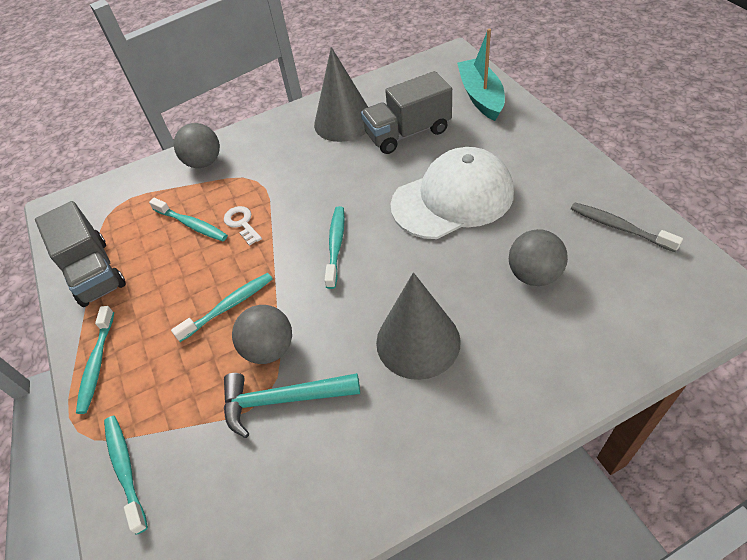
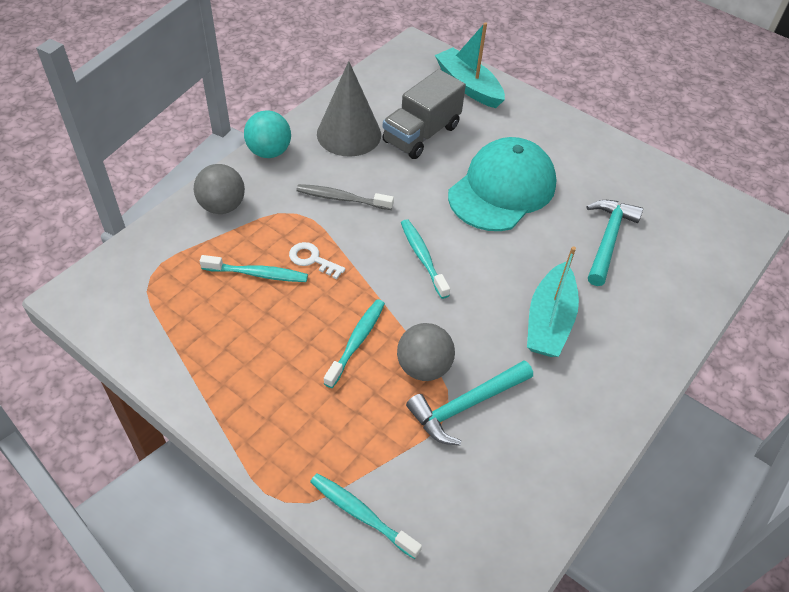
camera: 35 degrees left, 0 degrees up
(94, 272) = (180, 350): grey truck -> none
(97, 364) = (257, 436): turquoise toothbrush -> none
(269, 125) = (269, 152): none -> turquoise ball
(418, 341) = (549, 321): grey cone -> turquoise boat
(453, 198) = (502, 189): white cap -> turquoise cap
(534, 275) = (608, 240): grey ball -> turquoise hammer
(619, 227) = (649, 184): grey toothbrush -> grey toothbrush (341, 198)

